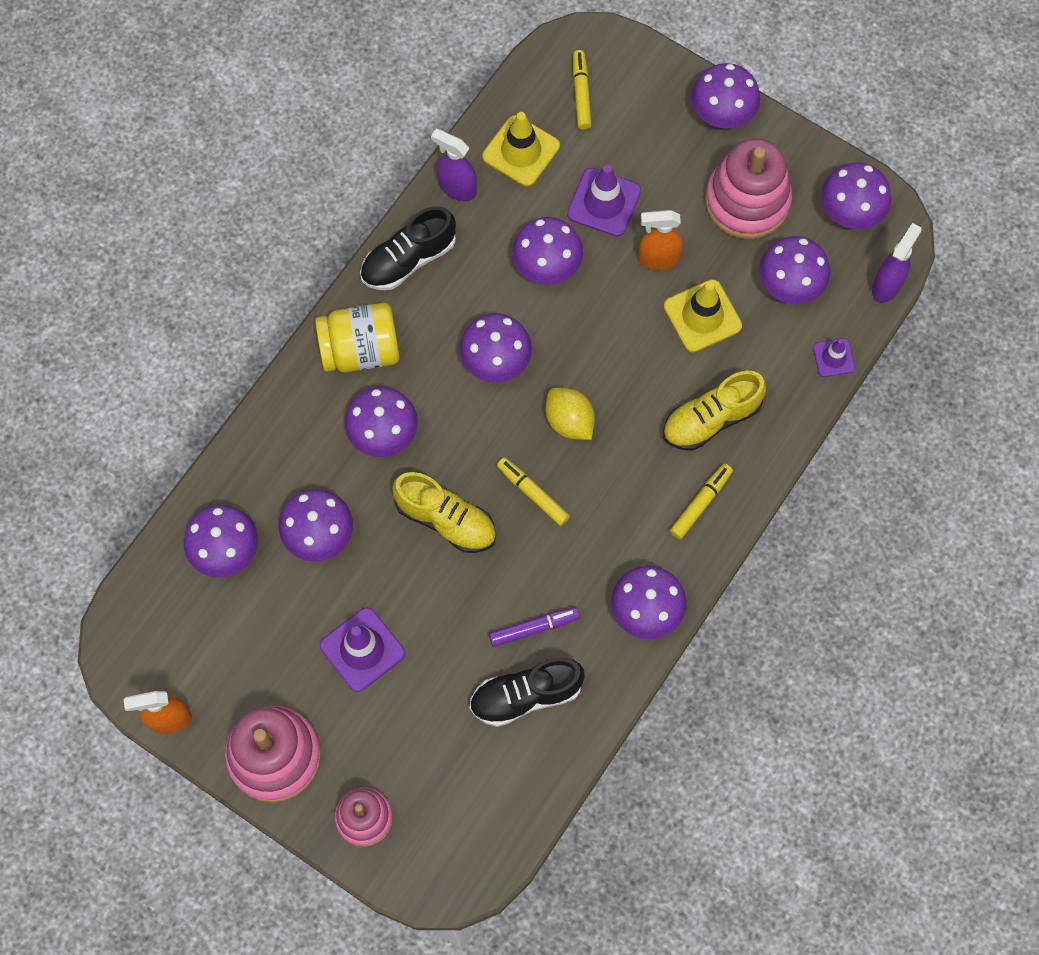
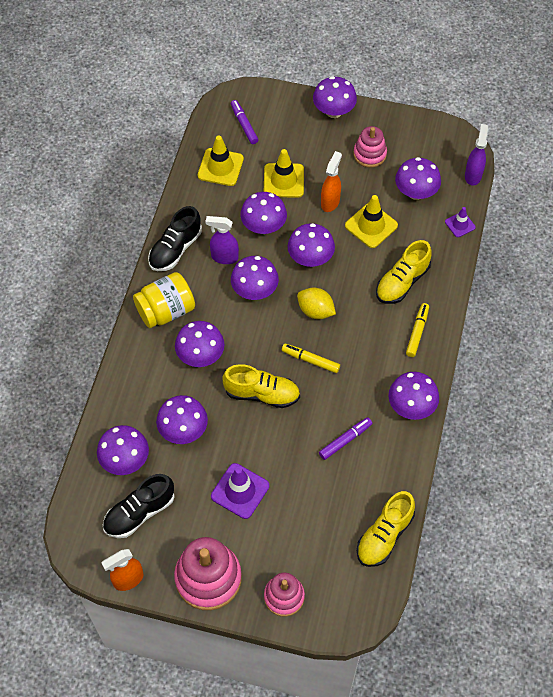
camera: 20 degrees left, 10 degrees down
(457, 188) = (189, 199): purple spray bottle -> purple spray bottle (224, 257)
(526, 696) = (357, 483): black shoe -> black shoe (139, 513)
(532, 783) = (384, 536): none -> yellow shoe
(581, 94) = (244, 125): yellow marker -> purple marker
(604, 202) = (283, 180): purple traffic cone -> yellow traffic cone
(658, 259) = (330, 202): orange spray bottle -> orange spray bottle turned 135 degrees clockwise
(747, 201) = (369, 154): pink stacking toy -> pink stacking toy, size x0.61
(850, 211) = (433, 142): purple mushroom -> purple mushroom (310, 258)

